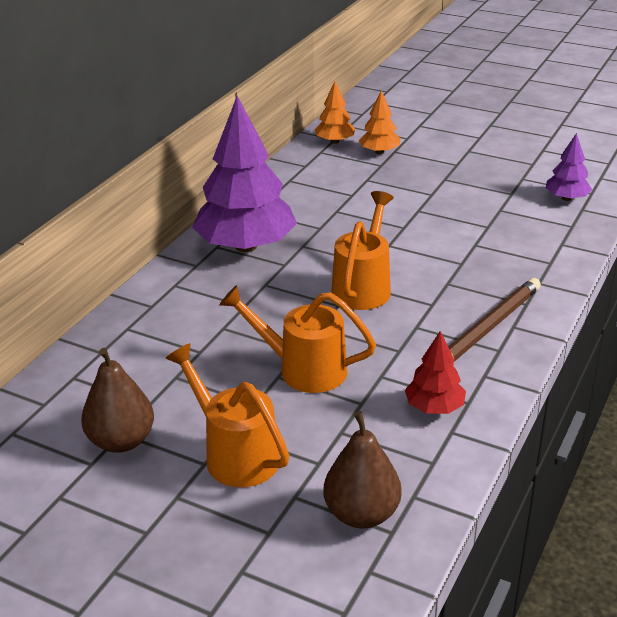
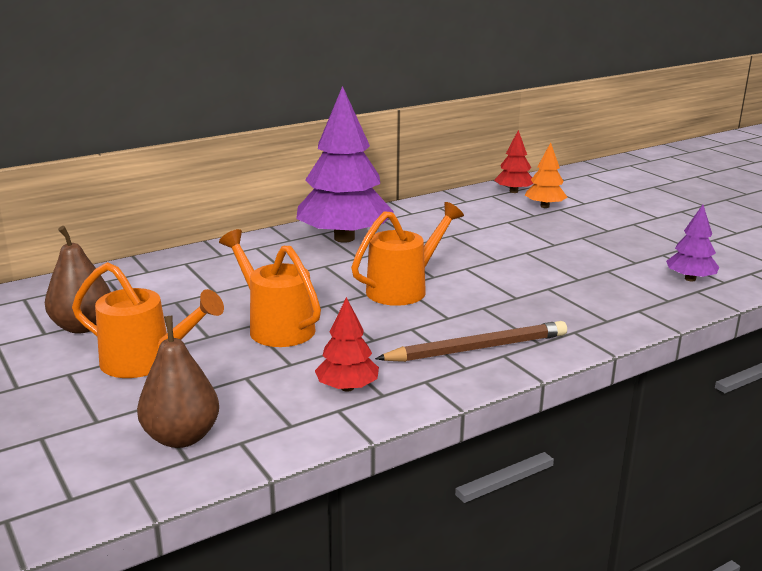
camera: 30 degrees right, 10 degrees down
(235, 454) = (146, 362): orange watering can -> orange watering can turned 120 degrees clockwise
(334, 141) = (513, 191): orange tree -> red tree

